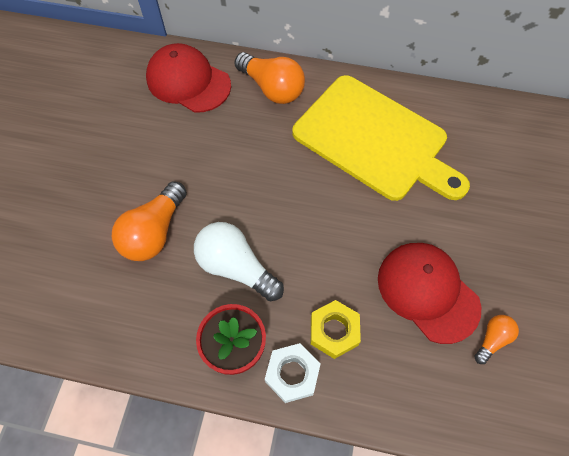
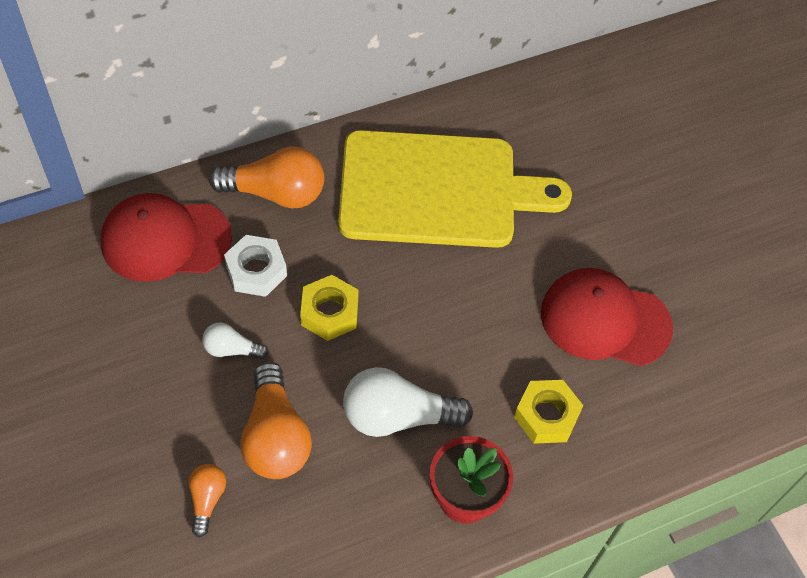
camera: 40 degrees left, 5 degrees down
(172, 165) = (232, 349): none -> white light bulb
(246, 177) = (329, 312): none -> yellow nut
(292, 374) = (539, 483): white nut -> white nut (256, 271)
(492, 339) = (693, 328): orange light bulb -> orange light bulb (207, 500)

